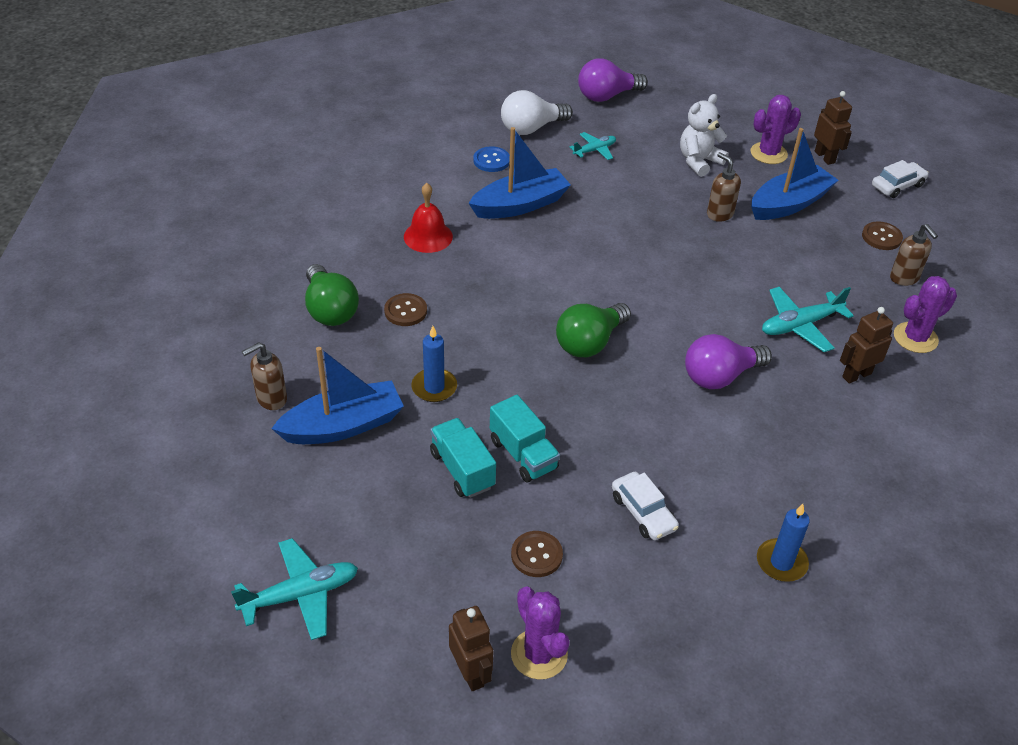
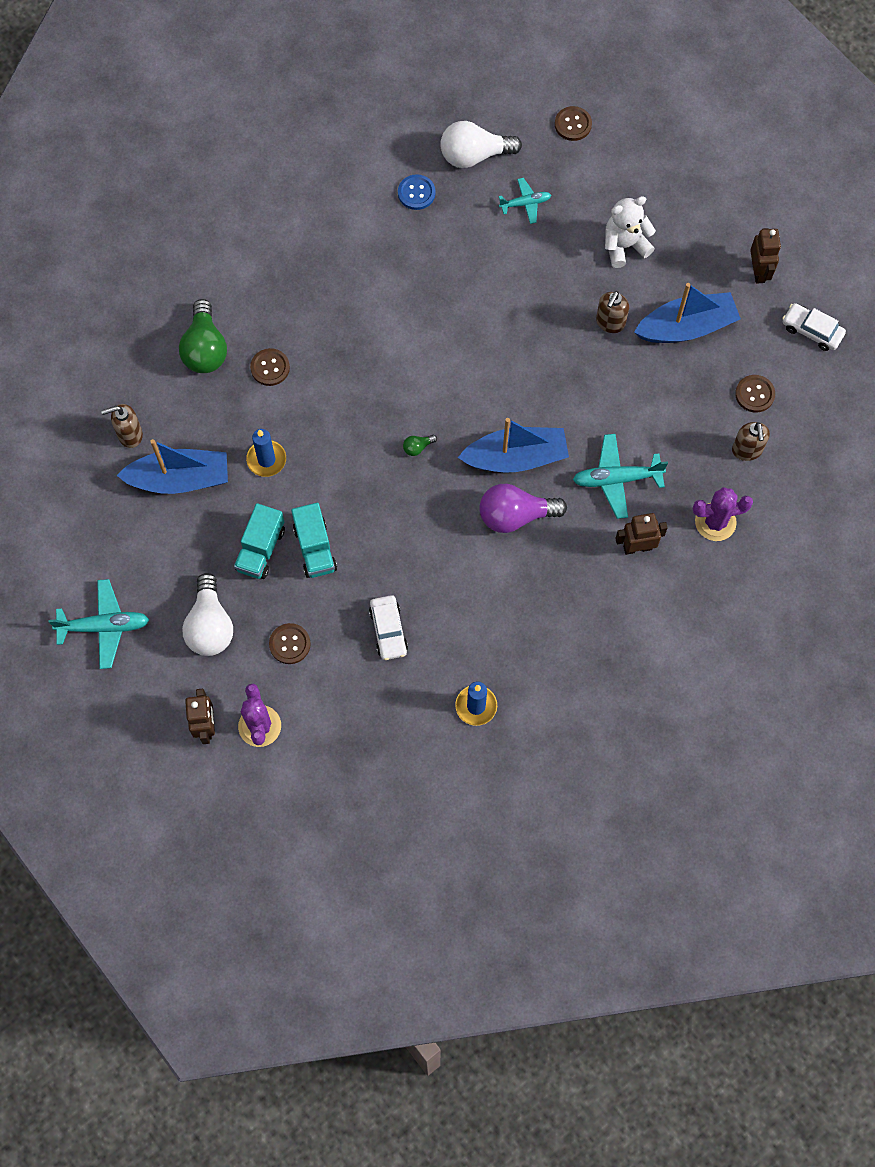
camera: 20 degrees right, 25 degrees up
(428, 236) = (320, 281): red bell -> none
(433, 560) = (210, 625): none -> white light bulb
(462, 470) = (261, 549): turquoise truck -> turquoise truck turned 150 degrees counterclockwise
(520, 205) = (421, 261): blue boat -> blue boat (516, 457)
(589, 343) = (417, 447): green light bulb -> green light bulb, size x0.42
(607, 96) = (573, 124): purple light bulb -> brown button
(719, 214) = (610, 323): brown soap dispenser -> brown soap dispenser turned 135 degrees counterclockwise
(768, 153) = (702, 252): purple cactus -> none
(897, 185) = (812, 330): white car -> white car turned 135 degrees counterclockwise

